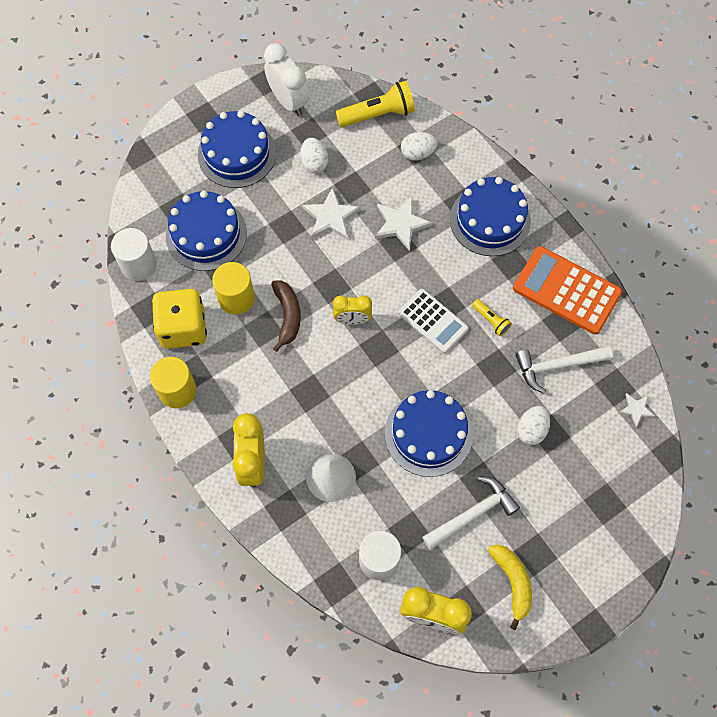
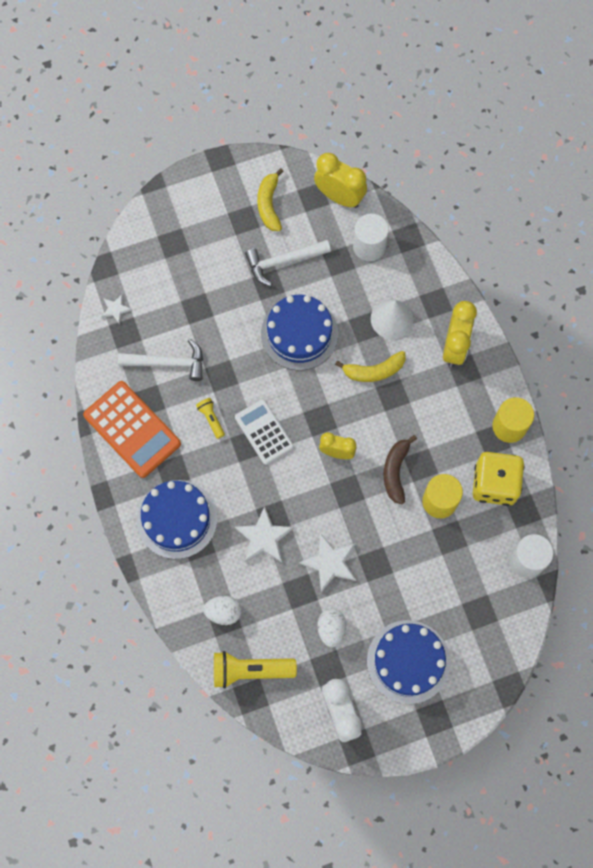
camera: 165 degrees left, 5 degrees up
(206, 234) = (456, 576): blue cake -> none
(336, 413) = (374, 371): none -> yellow banana
(531, 430) = (211, 315): white egg -> none

